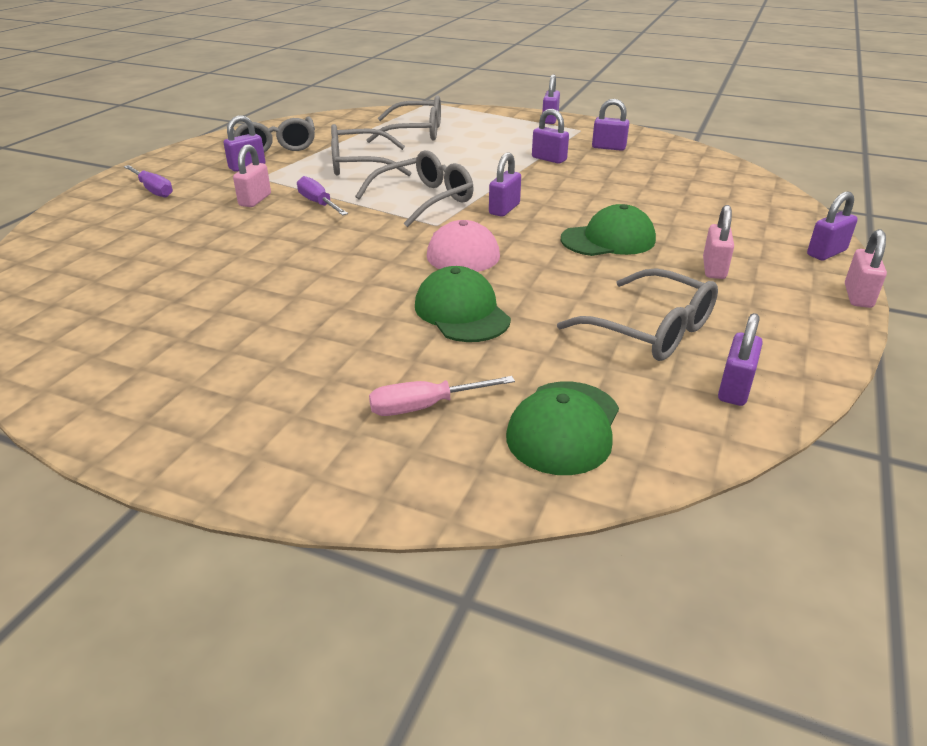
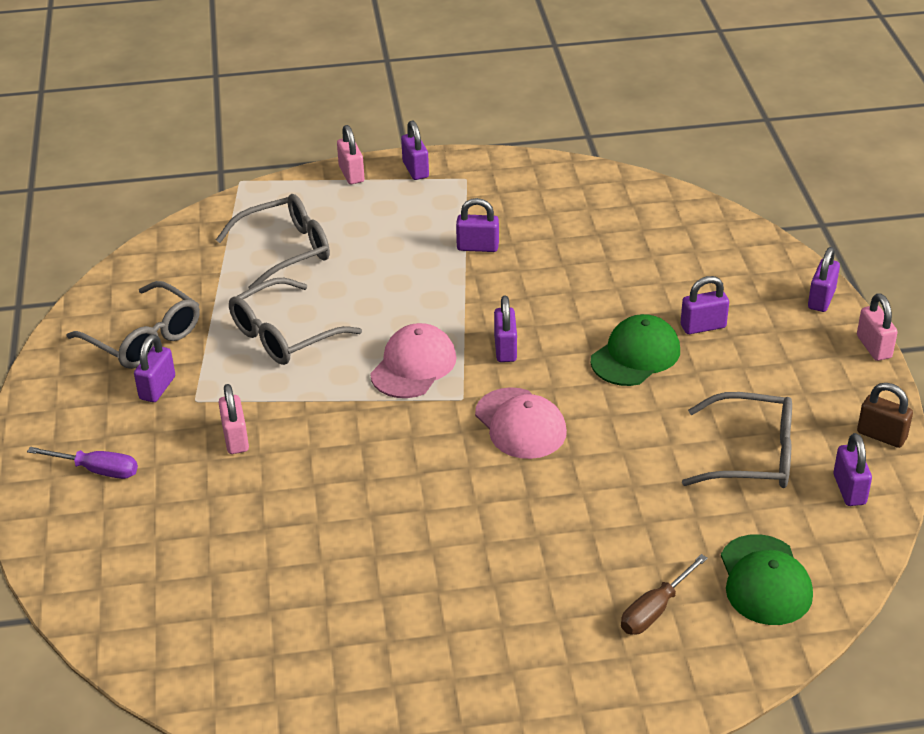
camera: 30 degrees left, 5 degrees up
(318, 203) = (310, 416): purple screwdriver -> none
(424, 200) = (413, 366): grey glasses -> pink cap
(424, 407) = (655, 610): pink screwdriver -> brown screwdriver
(462, 312) = (592, 502): green cap -> none
(608, 147) = (521, 203): purple padlock -> purple padlock (703, 326)
(714, 269) = (748, 358): pink padlock -> pink padlock (351, 174)
(811, 360) = (881, 435): none -> brown padlock

